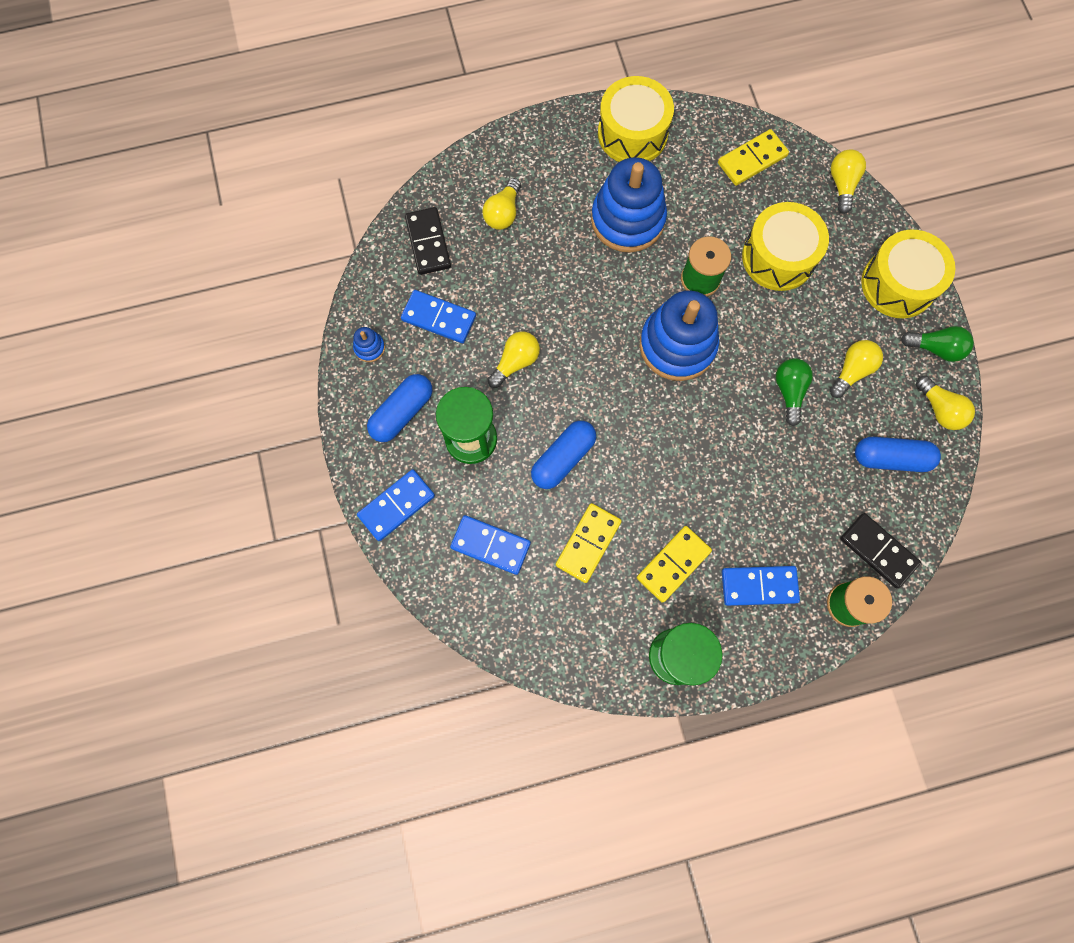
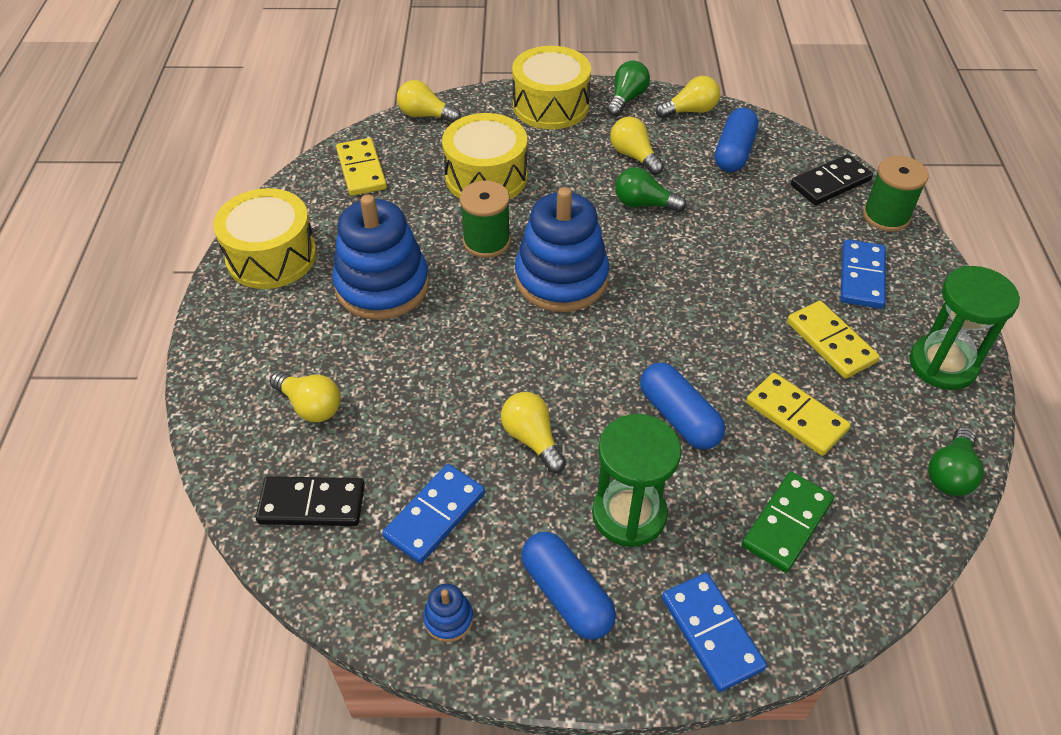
camera: 75 degrees left, 25 degrees down
(490, 545) = (787, 524): blue domino -> green domino
(565, 661) = (950, 473): none -> green light bulb

